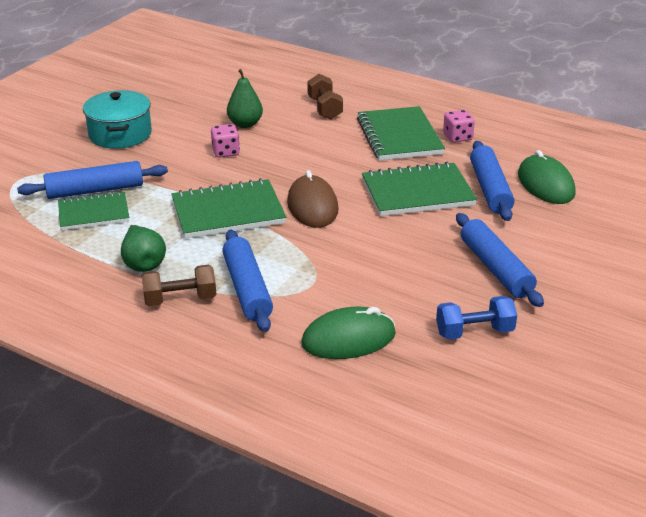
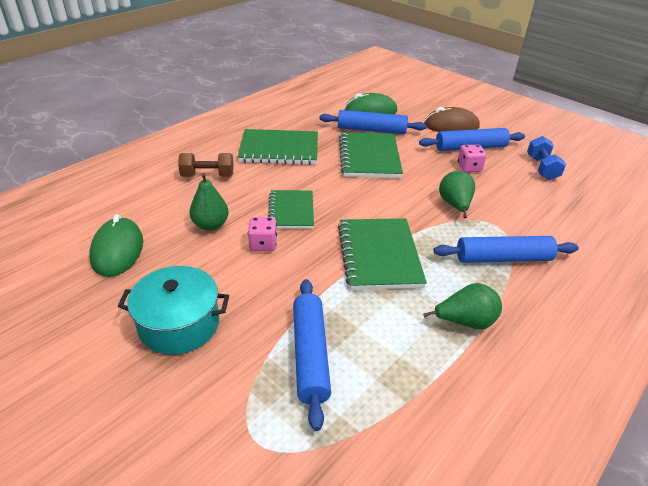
camera: 80 degrees left, 5 degrees up
(93, 213) = (362, 358): green notebook -> green notebook (291, 211)
(180, 299) = (523, 300): brown dumbbell -> none
(312, 206) = (378, 207): brown mouse -> brown mouse (451, 126)
(338, 256) = (454, 205): none -> green pear
(348, 339) = (560, 217): green mouse -> green mouse (117, 250)
(457, 137) = (292, 127): pink dice -> pink dice (469, 167)

